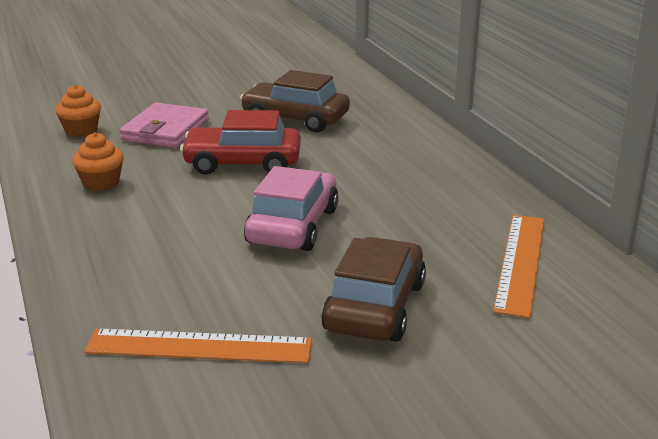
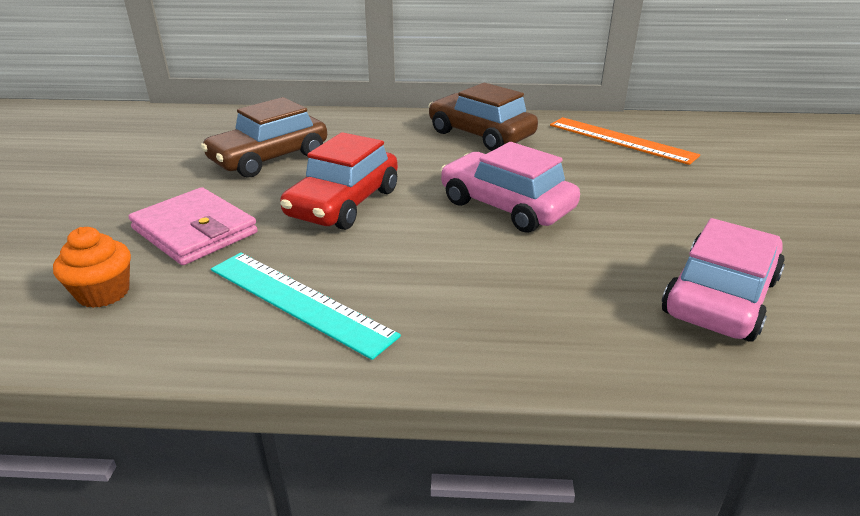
camera: 65 degrees left, 5 degrees up
(101, 183) = (299, 301): orange cupcake -> turquoise ruler
(199, 346) = (719, 296): orange ruler -> pink car
(375, 306) = (668, 202): brown car -> brown car (480, 134)

